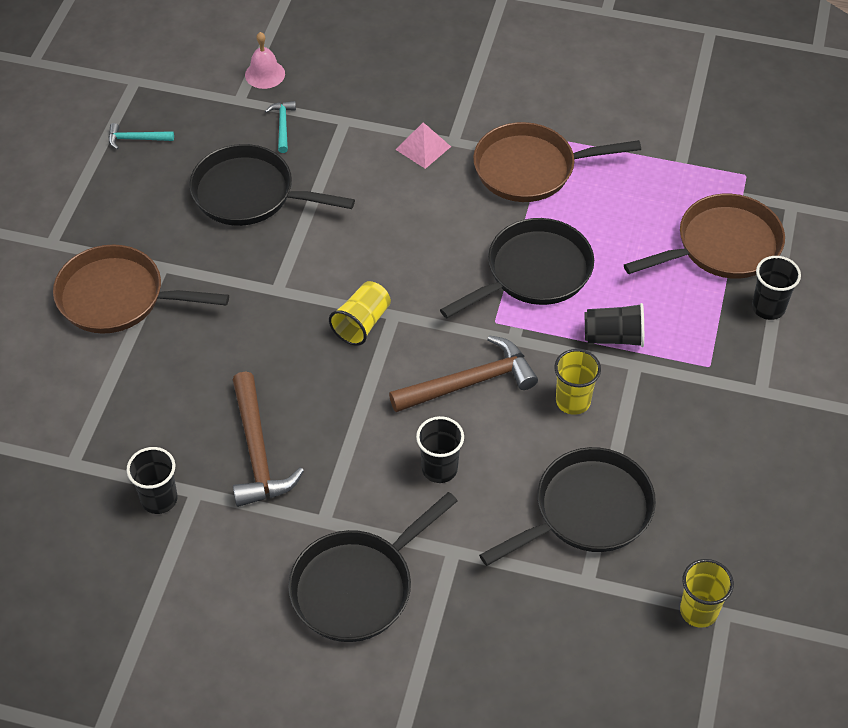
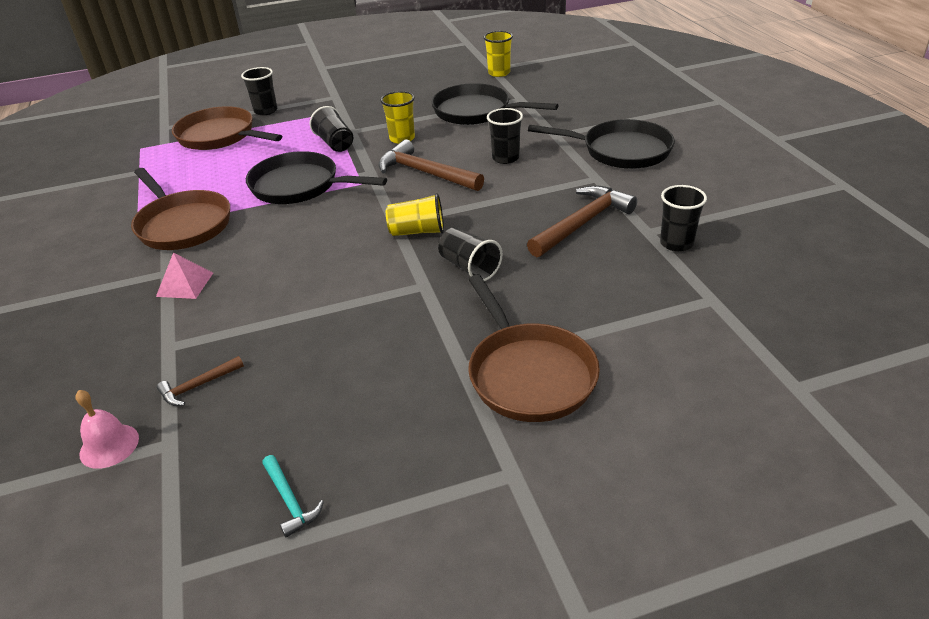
camera: 120 degrees left, 15 degrees down
(250, 194) = (318, 358): black pan -> none
(272, 331) = (469, 267): none -> black cup
(282, 125) = (198, 386): turquoise hammer -> brown hammer

